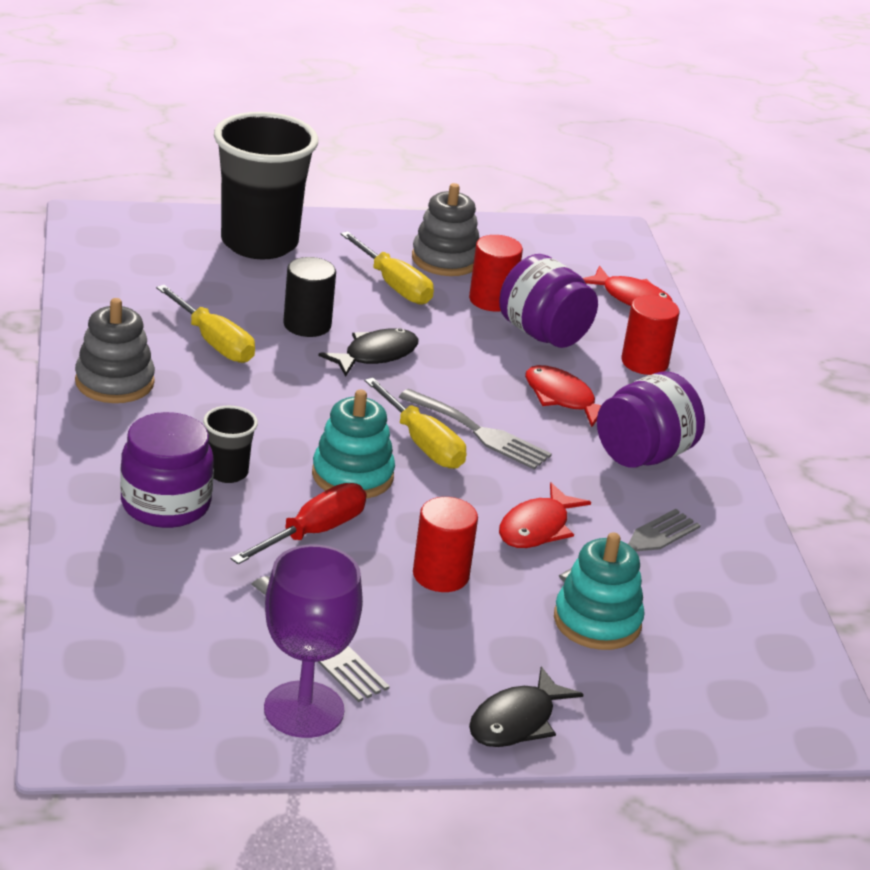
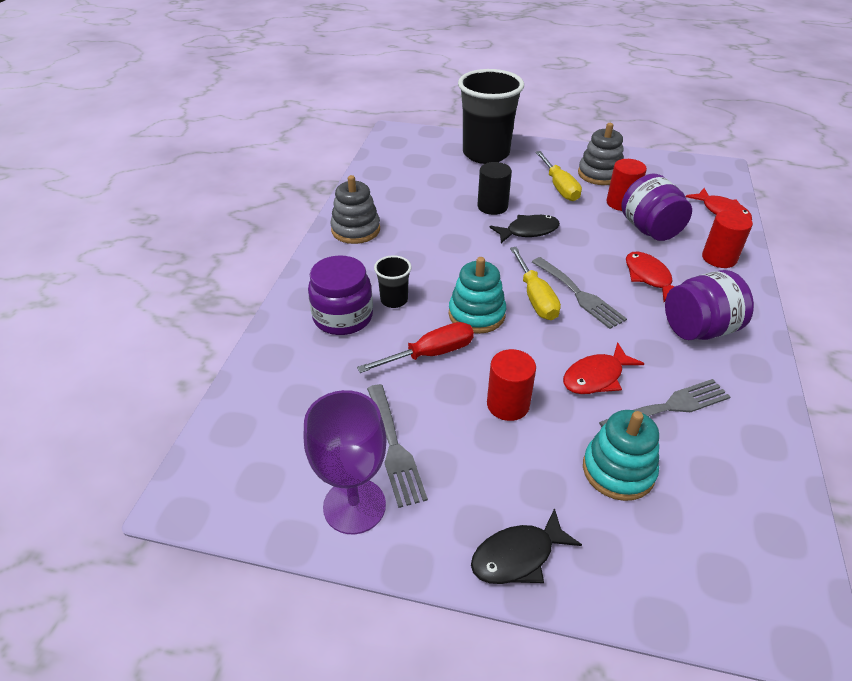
camera: 25 degrees right, 10 degrees up
(213, 342) = (428, 211): yellow screwdriver -> none

